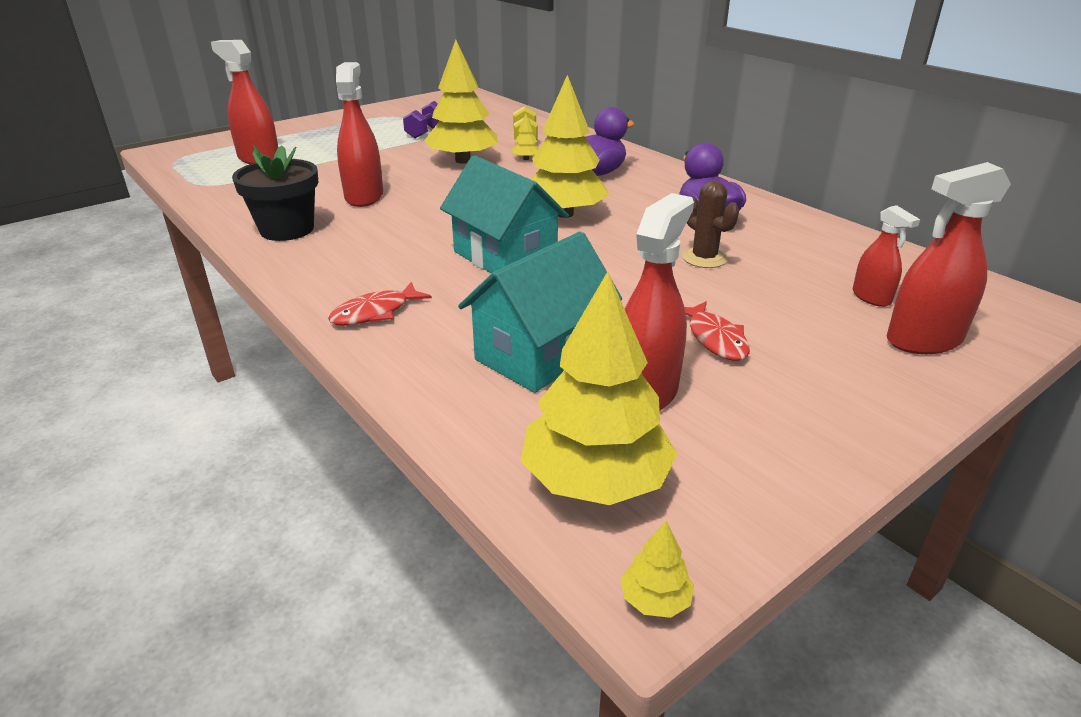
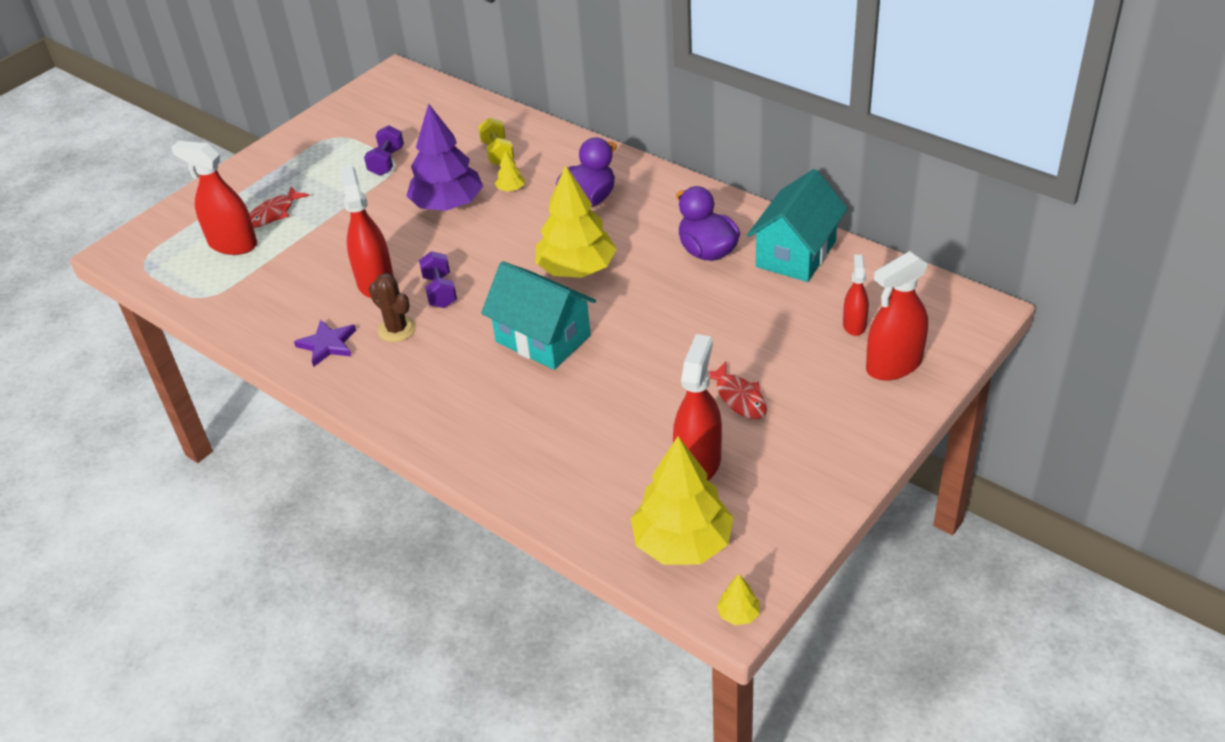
camera: 10 degrees left, 10 degrees up
(287, 229) = (327, 345): black flower pot -> purple star
(375, 312) = (461, 428): red fish -> red fish (274, 213)
(420, 210) = (440, 291): none -> purple dumbbell
(463, 160) = (448, 205): yellow tree -> purple tree
(541, 354) = (610, 442): turquoise house -> turquoise house (796, 254)
(704, 258) = (714, 305): brown cactus -> brown cactus (397, 329)
(871, 297) = (854, 325): red spray bottle -> red spray bottle turned 135 degrees counterclockwise

